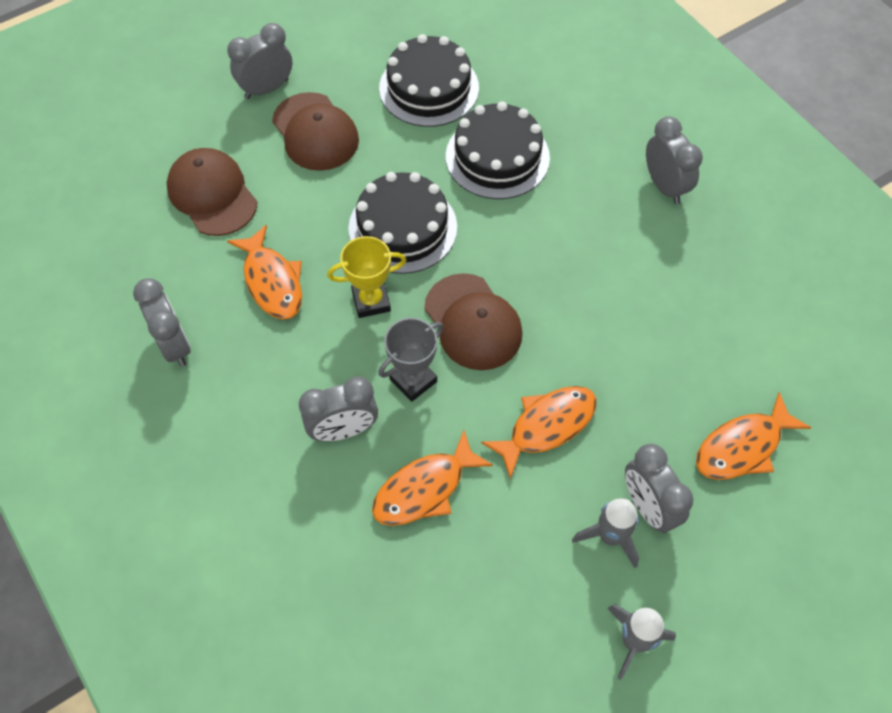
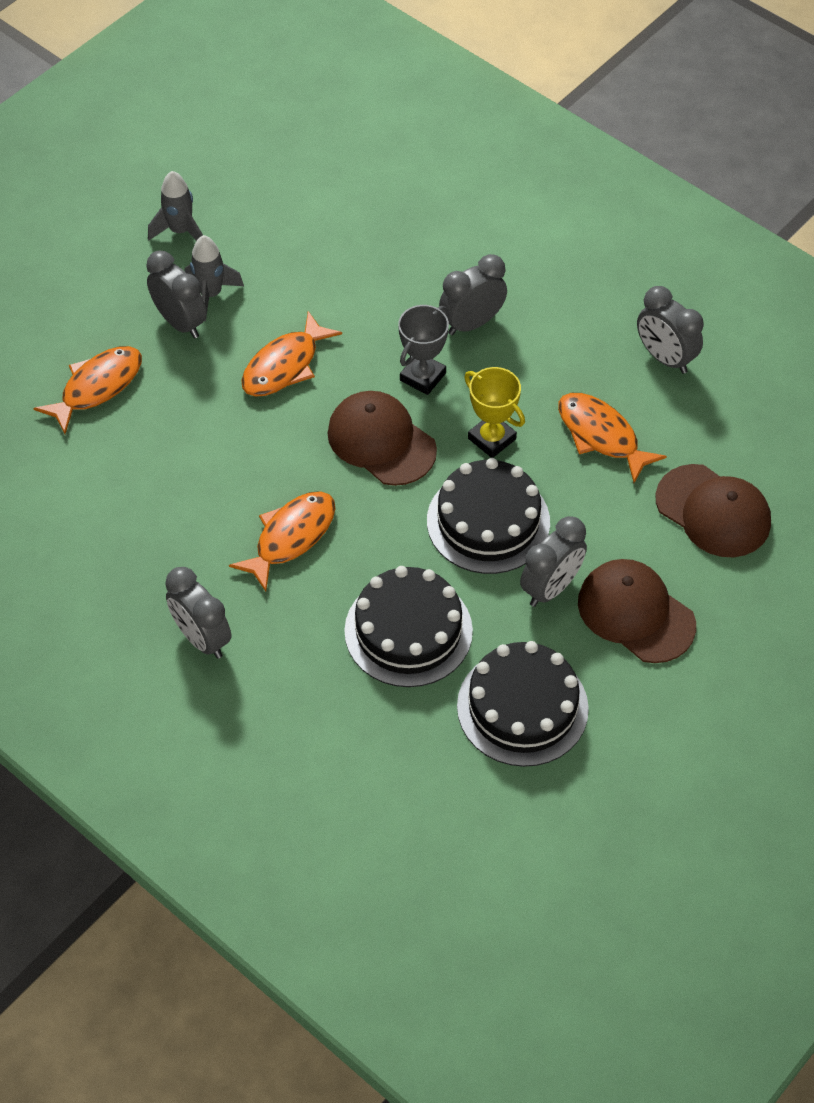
camera: 165 degrees right, 5 degrees down
(266, 89) = (723, 658): grey clock -> grey clock (551, 588)
(371, 301) = (492, 439): yellow trophy -> yellow trophy turned 75 degrees clockwise
(424, 489) = (382, 295): orange fish -> orange fish (291, 537)

